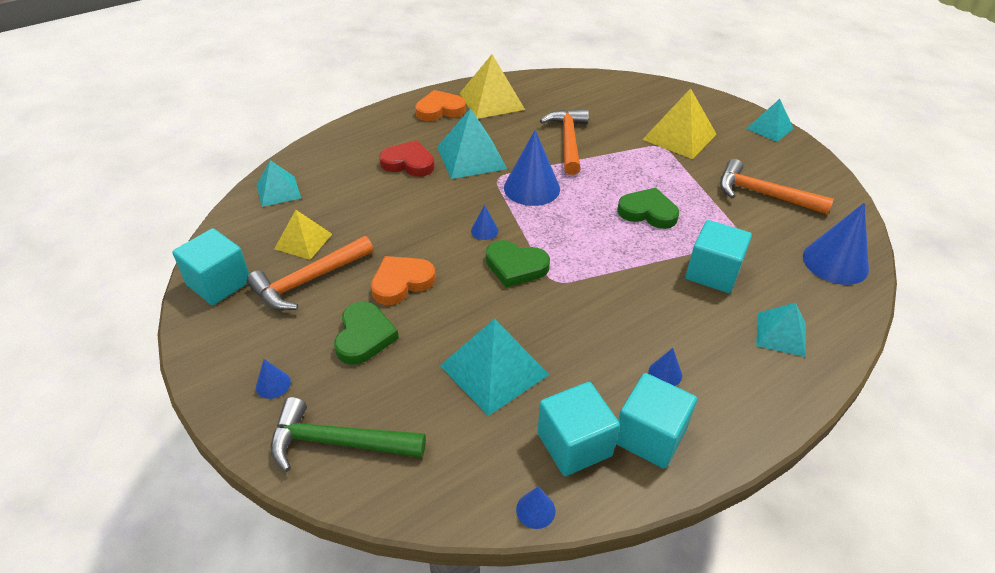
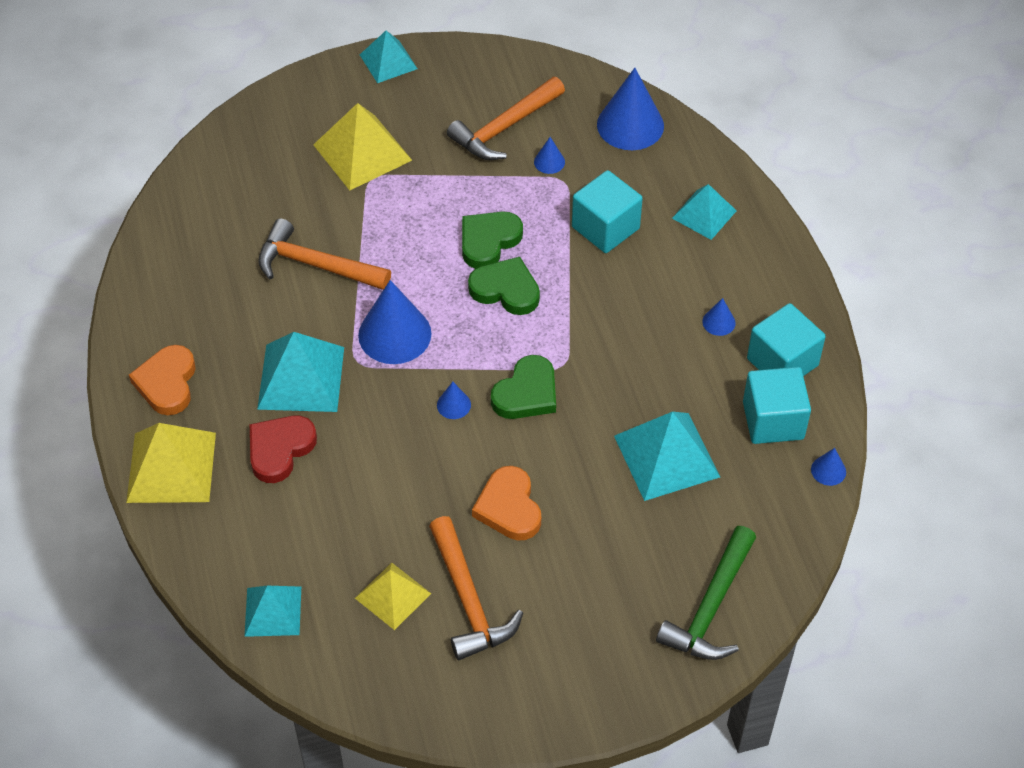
camera: 70 degrees left, 10 degrees up
(219, 283) = (435, 696): turquoise cube -> none
(273, 384) = (618, 655): blue cone -> blue cone (549, 162)
(364, 336) = (579, 559): green heart -> green heart (506, 290)
(491, 101) = (176, 317): yellow pyramid -> yellow pyramid (171, 467)

